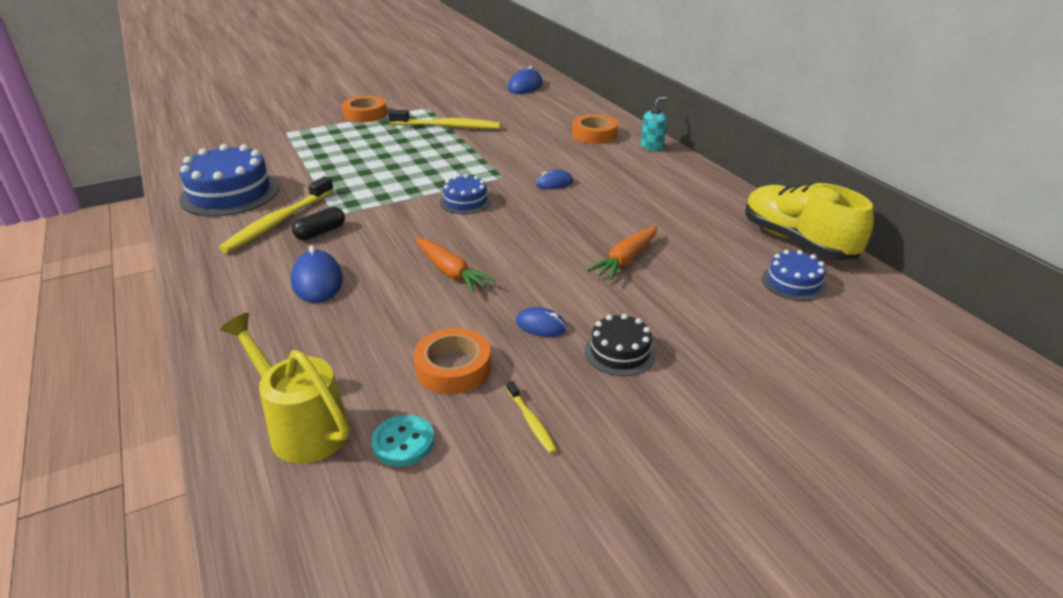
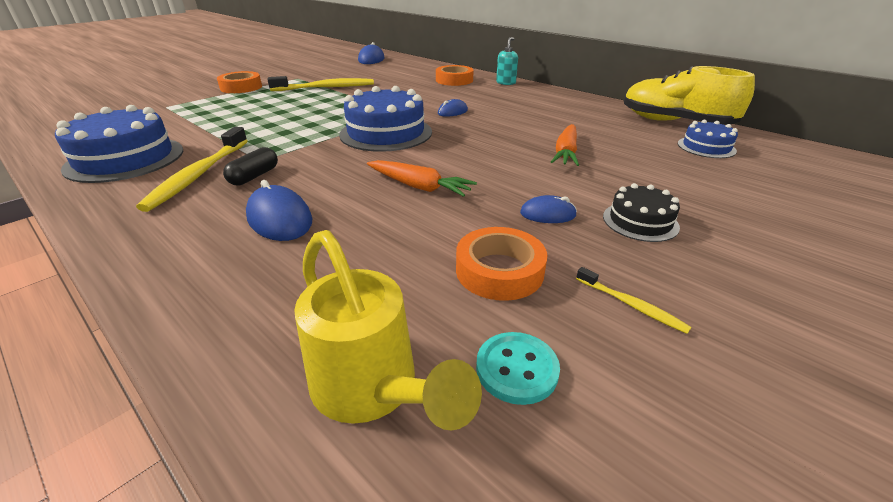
camera: 20 degrees left, 0 degrees up
(302, 427) = (372, 388): yellow watering can -> yellow watering can turned 150 degrees counterclockwise
(465, 201) = (386, 133): blue cake -> blue cake, size x1.86

